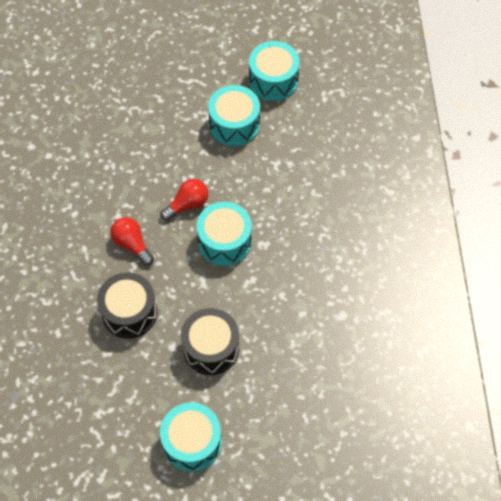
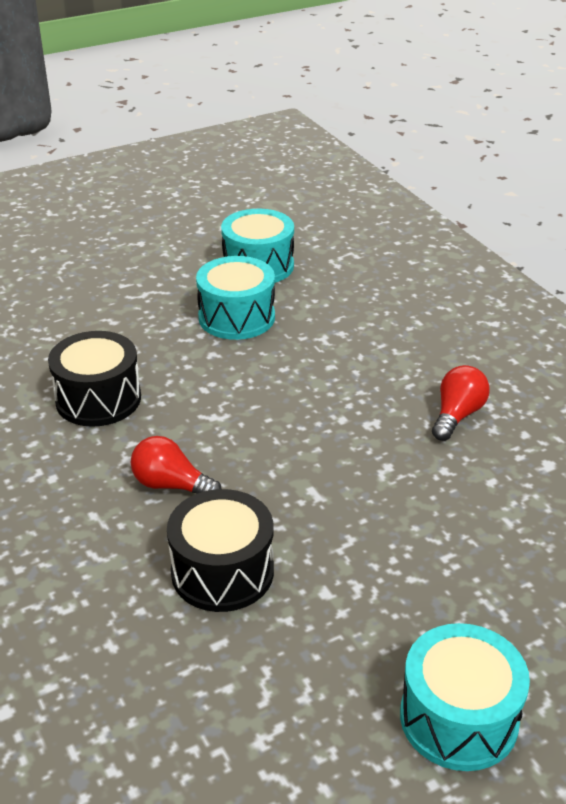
camera: 25 degrees left, 25 degrees down
(187, 205) = (228, 415): red light bulb -> red light bulb (457, 415)
(211, 348) = (389, 571): black drum -> black drum (98, 399)
(224, 241) = (313, 437): turquoise drum -> none

